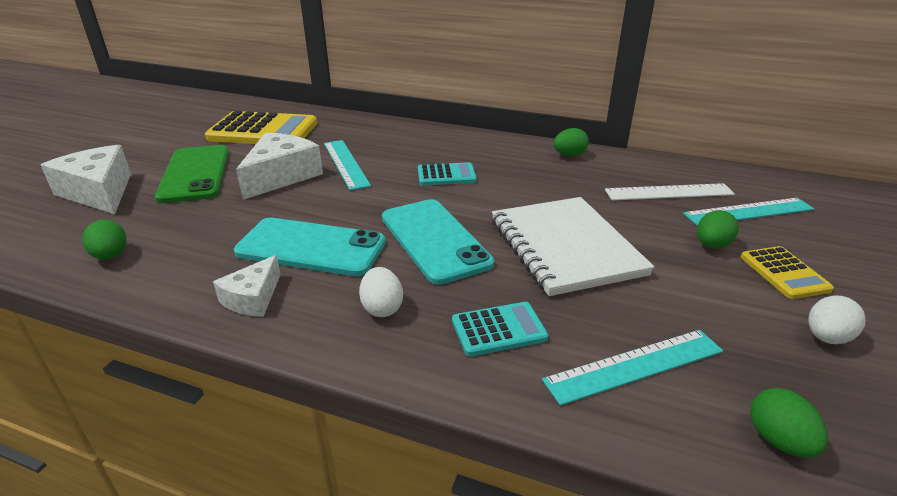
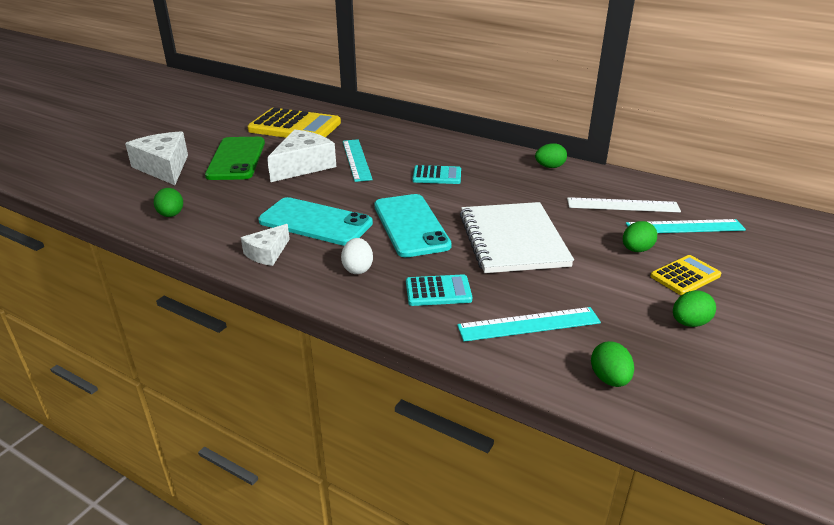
camera: 10 degrees right, 0 degrees up
(784, 273) = (685, 276): yellow calculator -> yellow calculator turned 120 degrees counterclockwise
(826, 337) = (689, 323): white egg -> green egg

